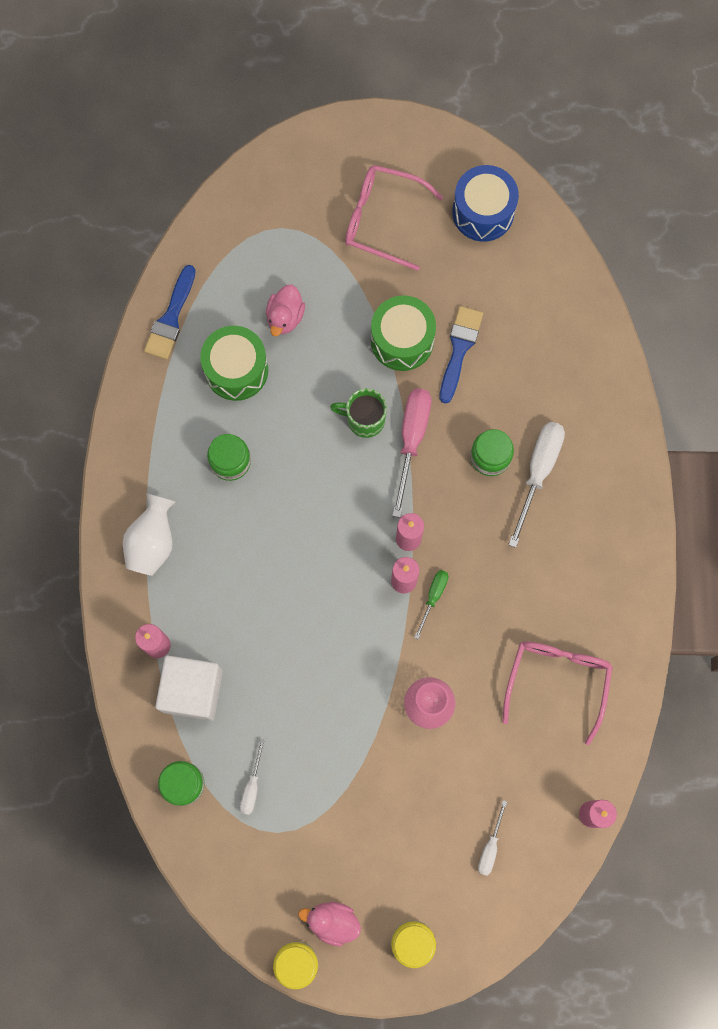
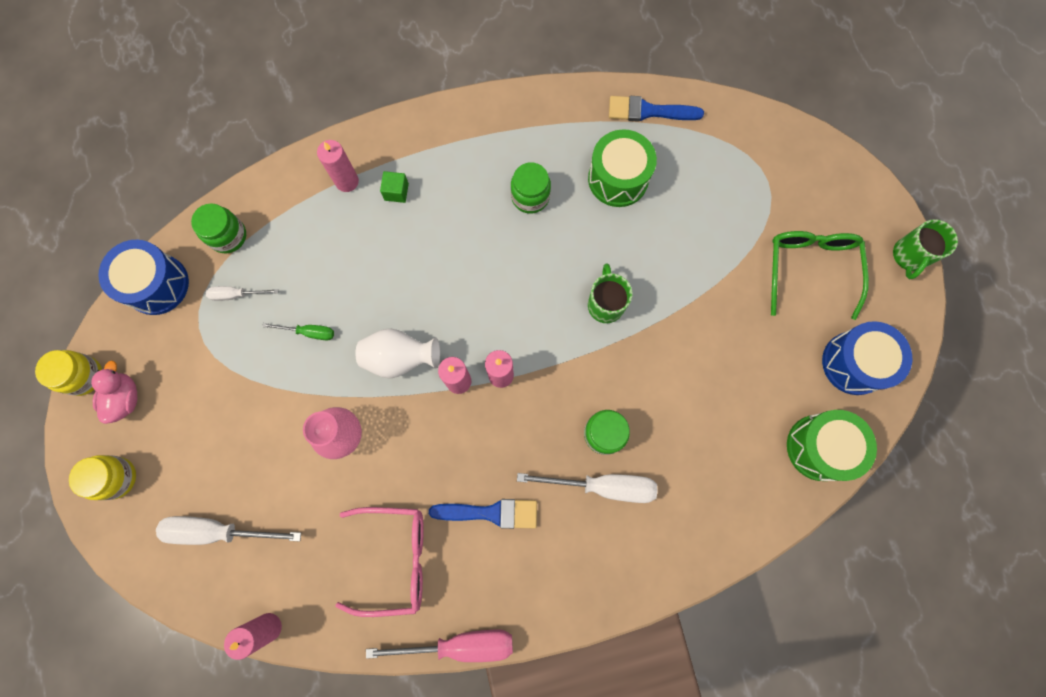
camera: 75 degrees right, 0 degrees up
(152, 542) = (438, 152): white vase -> white vase (400, 358)
(185, 596) = (396, 192): none -> green cube
(192, 690) = (312, 221): white cube -> none
(217, 869) = (157, 284): none -> blue drum
(285, 317) = (682, 207): pink duck -> none
(382, 219) = (810, 269): pink glasses -> green glasses
(394, 127) = (909, 256): none -> green mug
(402, 340) = (695, 319): green drum -> green drum (819, 447)
(411, 440) = (599, 353): pink screwdriver -> pink screwdriver (460, 644)
(433, 597) = (449, 413): green screwdriver -> green screwdriver (309, 332)
(459, 349) = (704, 376): blue brush -> blue brush (491, 512)
(490, 847) = (218, 530): white screwdriver -> white screwdriver, size x1.84

